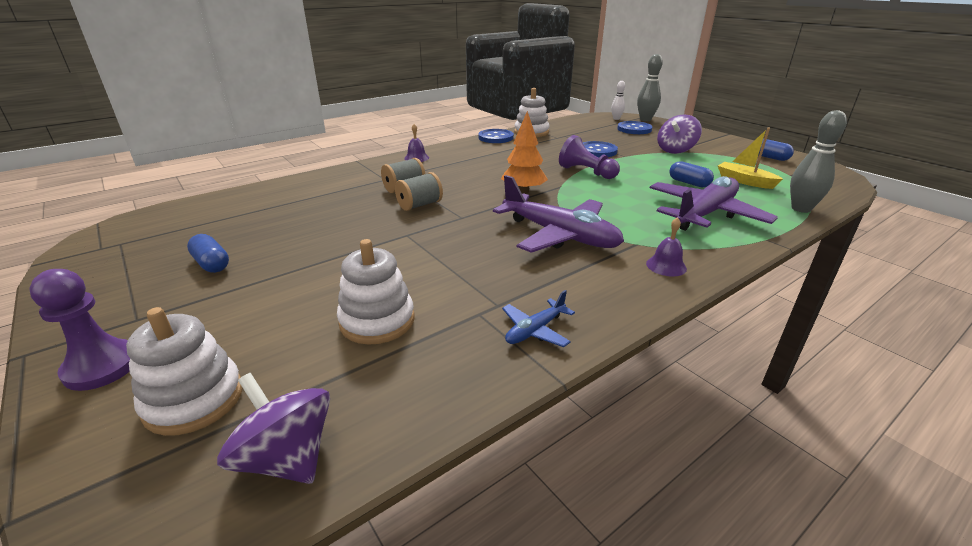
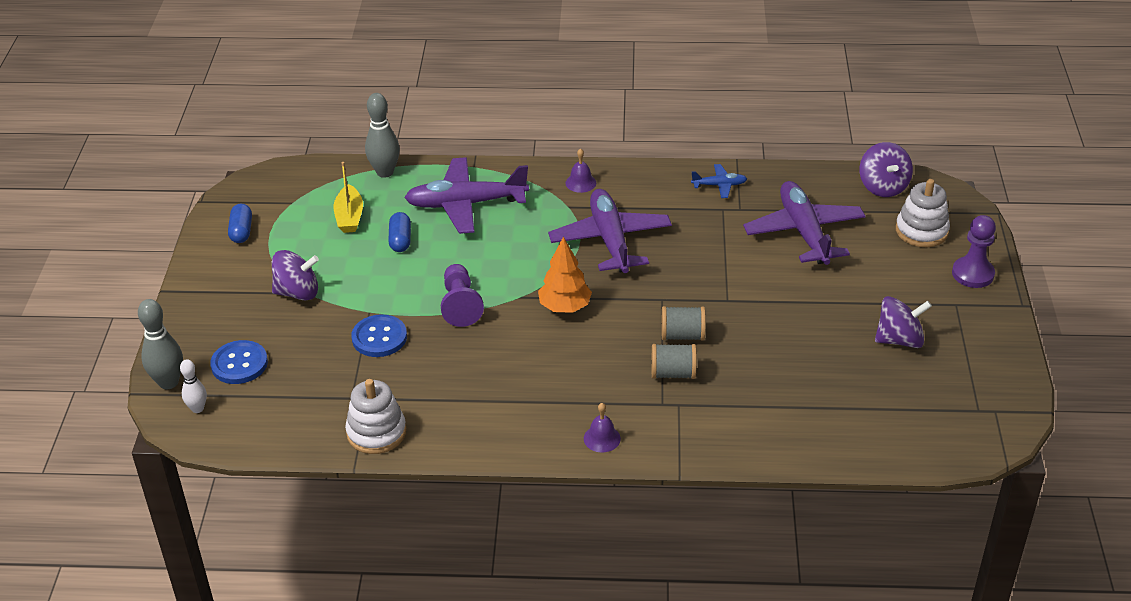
camera: 140 degrees left, 10 degrees up
(211, 264) = (899, 340): blue capsule -> purple spinning top
(377, 321) = (804, 232): white stacking toy -> purple plane
(495, 137) = (443, 443): blue button -> none

